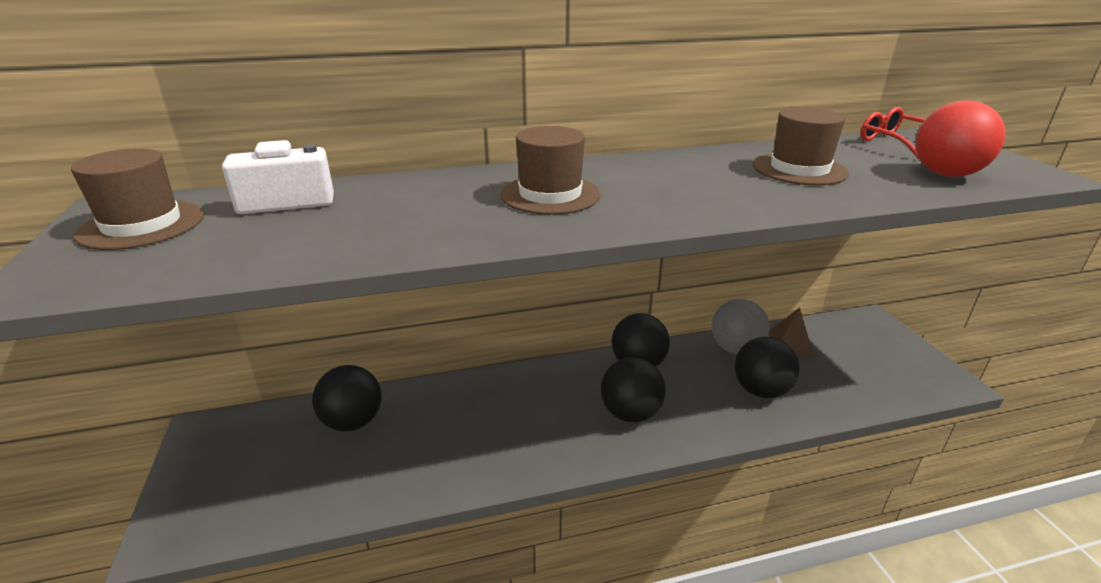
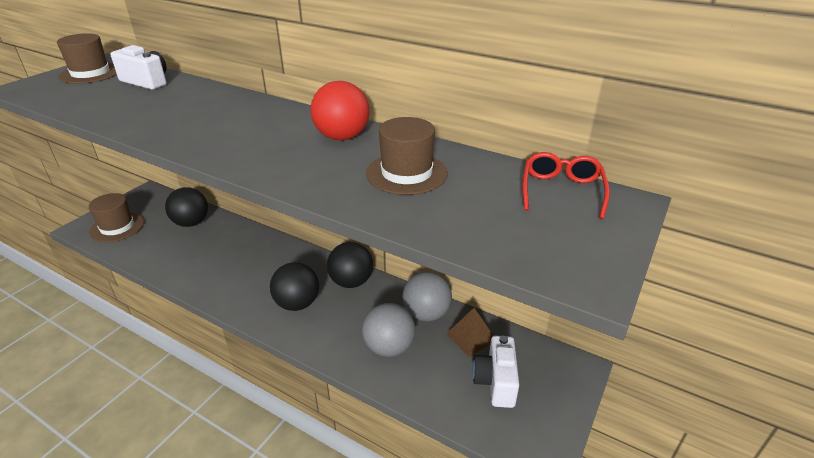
camera: 45 degrees right, 5 degrees up
(550, 194) = (235, 123): brown hat -> brown hat (117, 227)
(760, 390) = (389, 347): black ball -> grey ball
(856, 361) = (495, 382): none -> white camera
(946, 174) = (499, 231): red ball -> red ball (342, 137)

